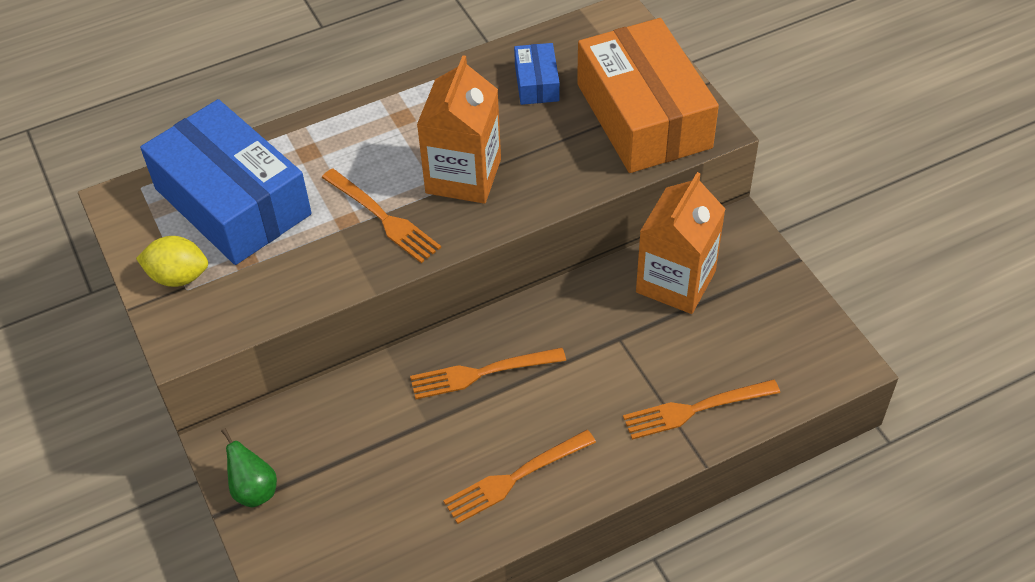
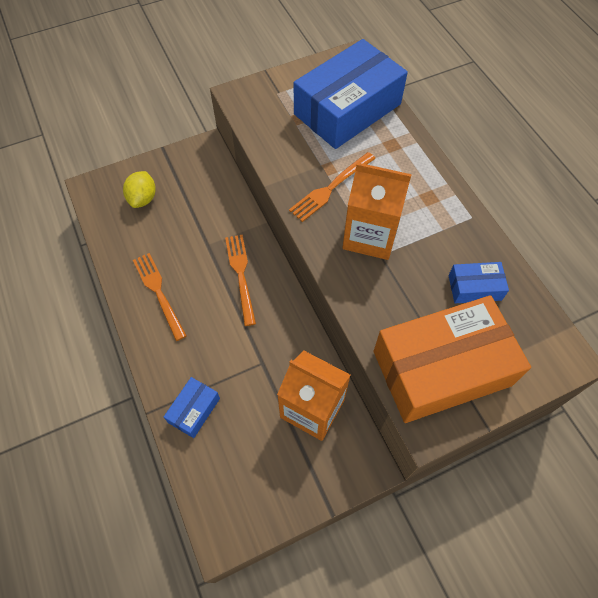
camera: 90 degrees right, 10 degrees up
(178, 276) = (287, 89): yellow lemon -> yellow lemon (143, 198)
(254, 490) = (174, 162): green pear -> none
(695, 410) = (194, 410): orange fork -> blue box

